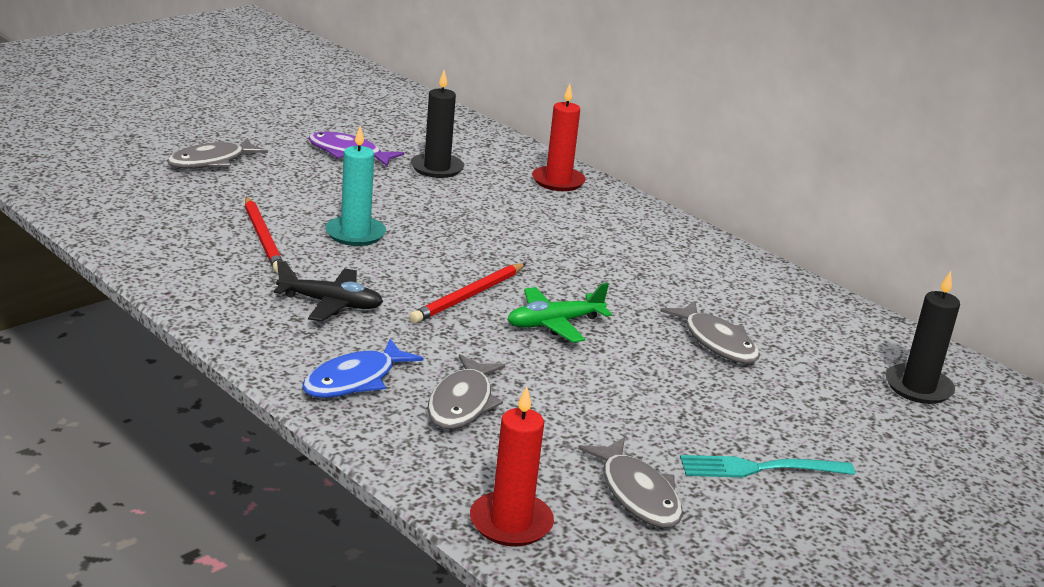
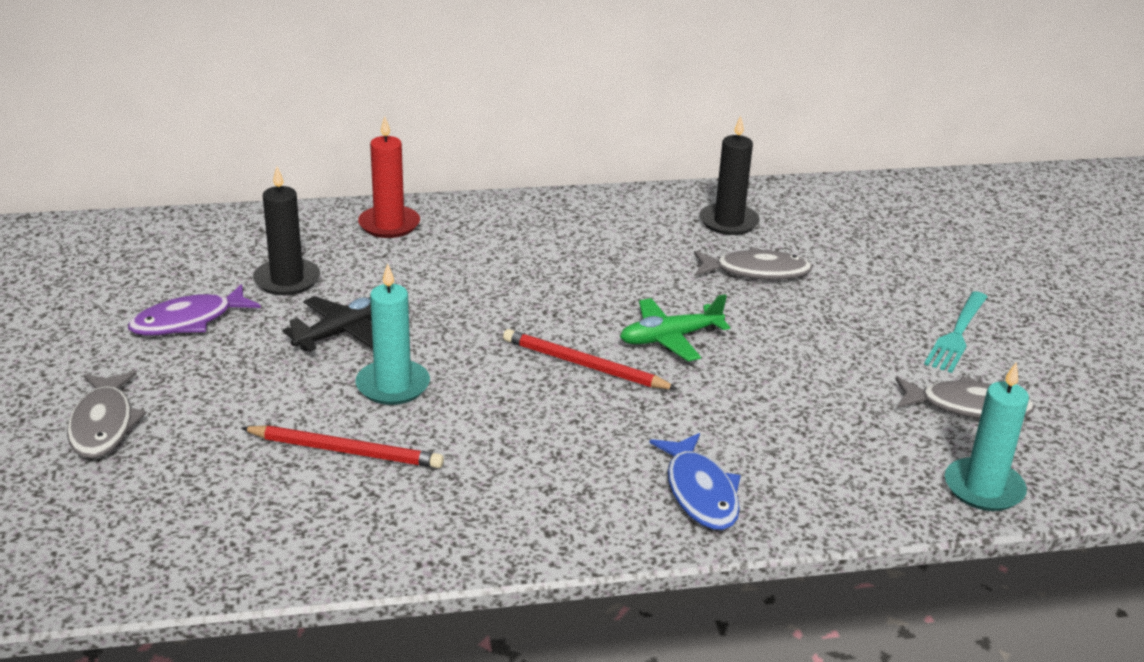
camera: 55 degrees left, 5 degrees up
(330, 304) = (535, 455): black plane -> black plane (342, 333)
(462, 403) = (779, 443): grey fish -> none
(469, 296) = (584, 365): red pencil -> red pencil turned 135 degrees clockwise
(511, 523) = (983, 488): red candle -> turquoise candle
(554, 323) = (670, 338): green plane -> green plane turned 60 degrees clockwise
(918, 387) = (878, 217): black candle -> black candle (728, 222)

